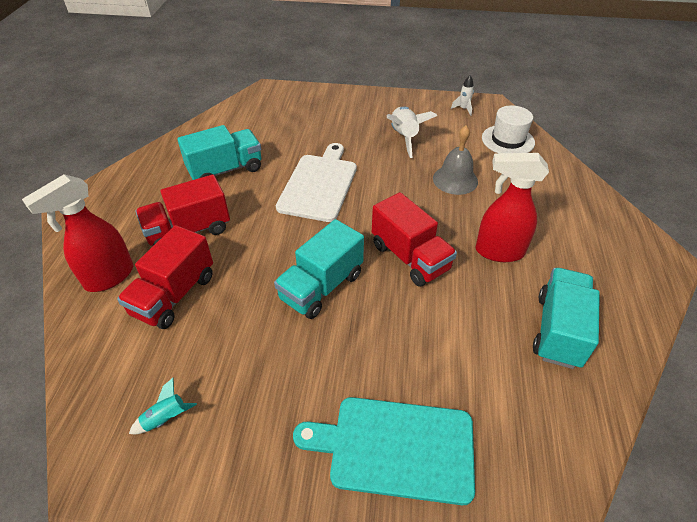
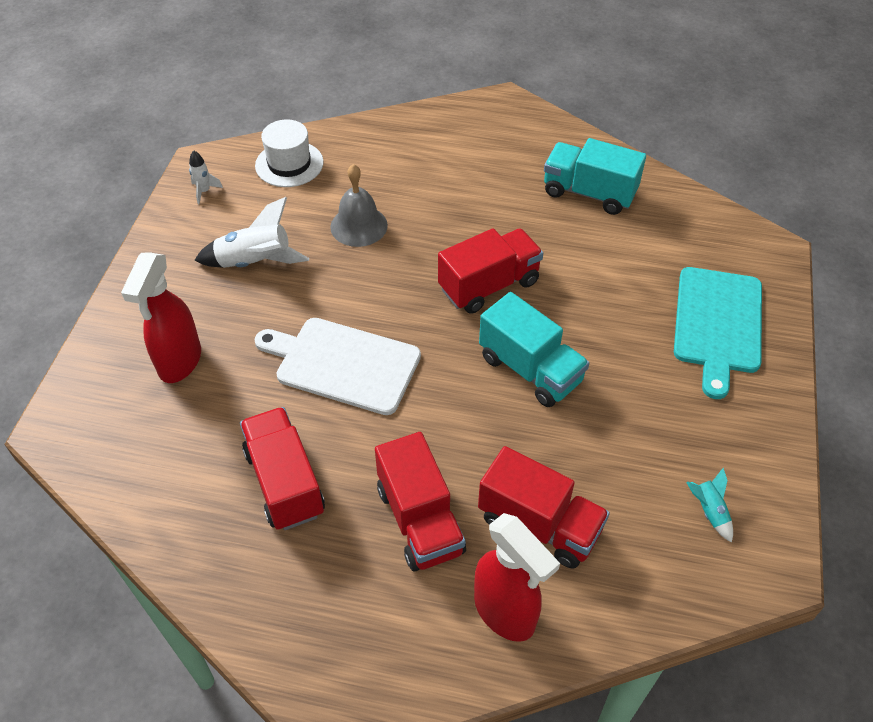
camera: 85 degrees left, 5 degrees up
(225, 170) = (284, 482): turquoise truck -> red truck
(498, 252) = (486, 212): red spray bottle -> red spray bottle (179, 362)

